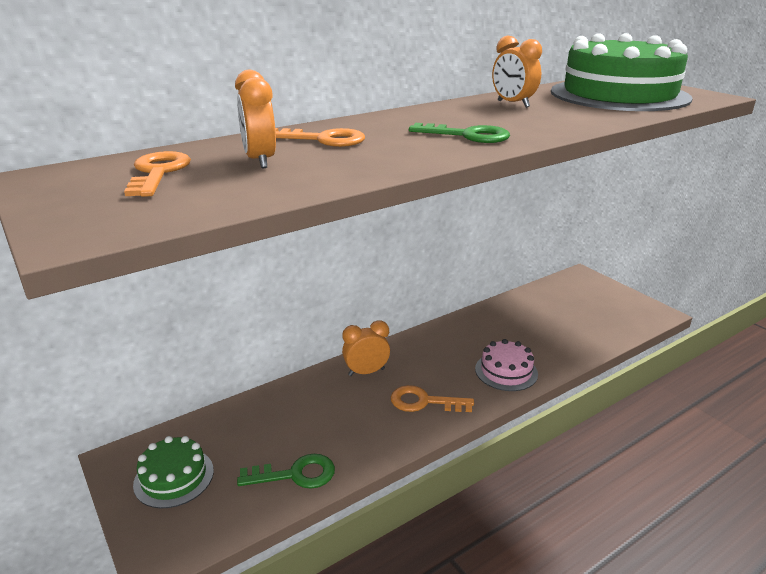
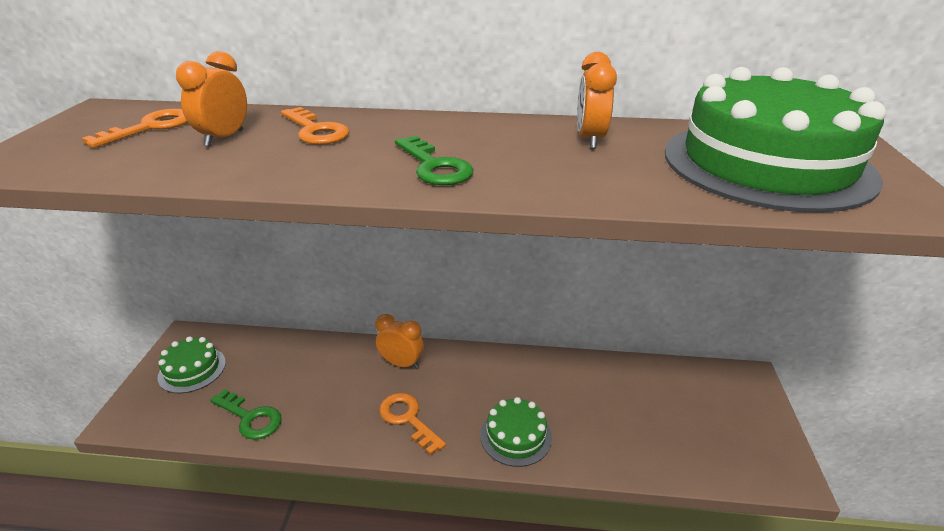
camera: 40 degrees right, 5 degrees up
(506, 371) = (516, 436): pink cake -> green cake

